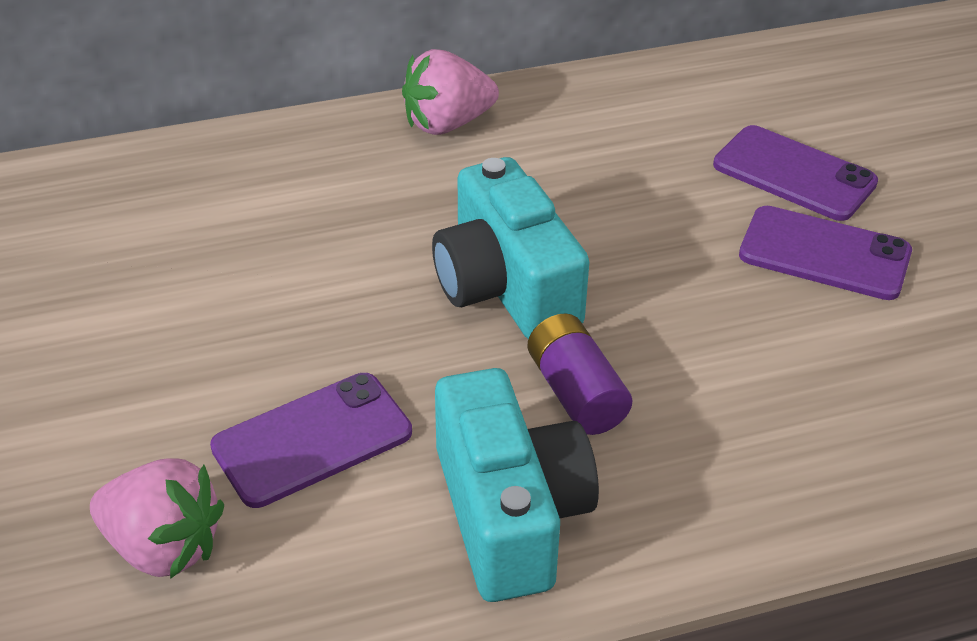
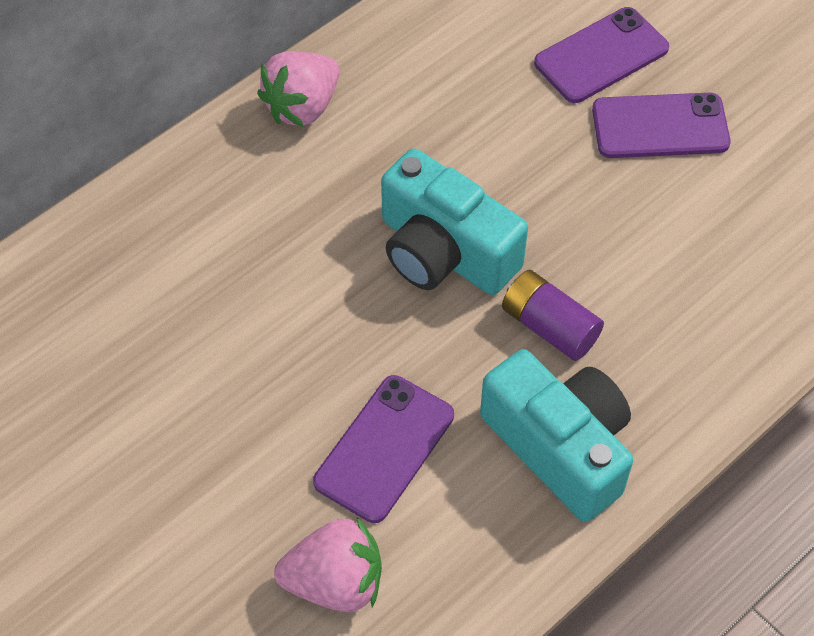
camera: 25 degrees left, 15 degrees up
(794, 174) = (601, 55): purple phone -> purple phone turned 45 degrees counterclockwise

